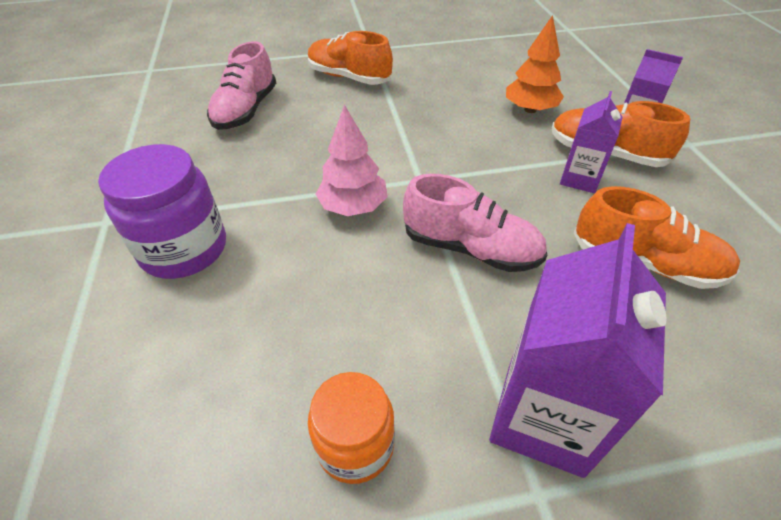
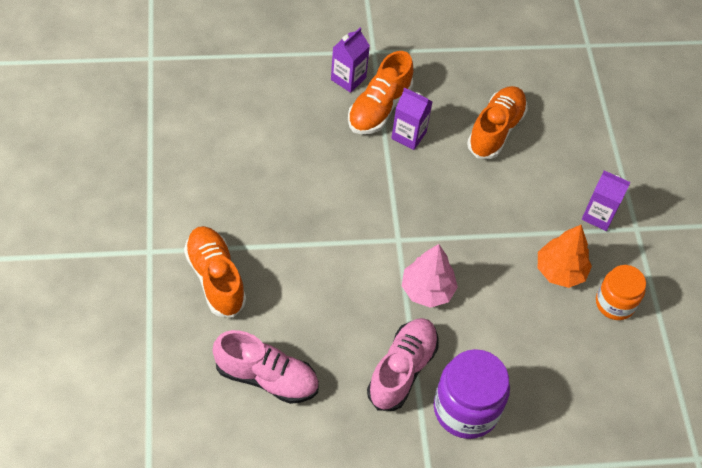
camera: 90 degrees left, 10 degrees up
(349, 77) = (215, 278): orange shoe -> orange shoe turned 120 degrees clockwise
(471, 248) = (477, 221): pink shoe -> pink shoe (402, 370)
(530, 109) = (307, 138): orange tree -> orange tree (560, 271)
(543, 417) = (598, 215): purple carton -> purple carton, size x0.58

